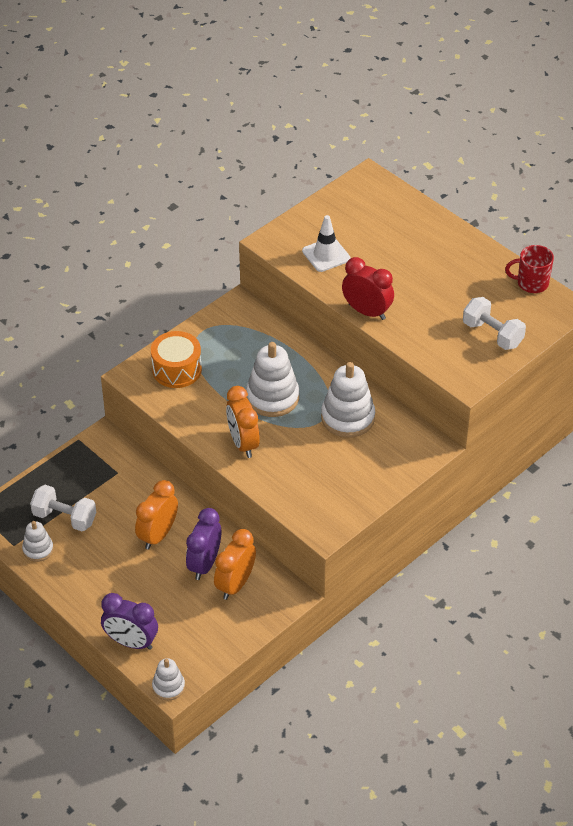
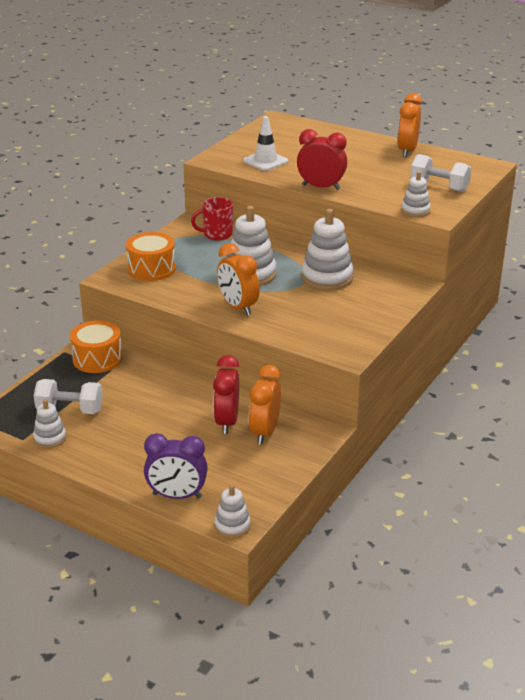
camera: 15 degrees left, 15 degrees down
(107, 456) = (97, 359): none -> orange drum
(158, 535) = (170, 408): orange clock -> orange clock (407, 151)
(204, 564) = (227, 422): purple clock -> red clock
(448, 370) = (415, 211): none -> white stacking toy
(531, 283) = (451, 156): red mug -> red mug (217, 234)

